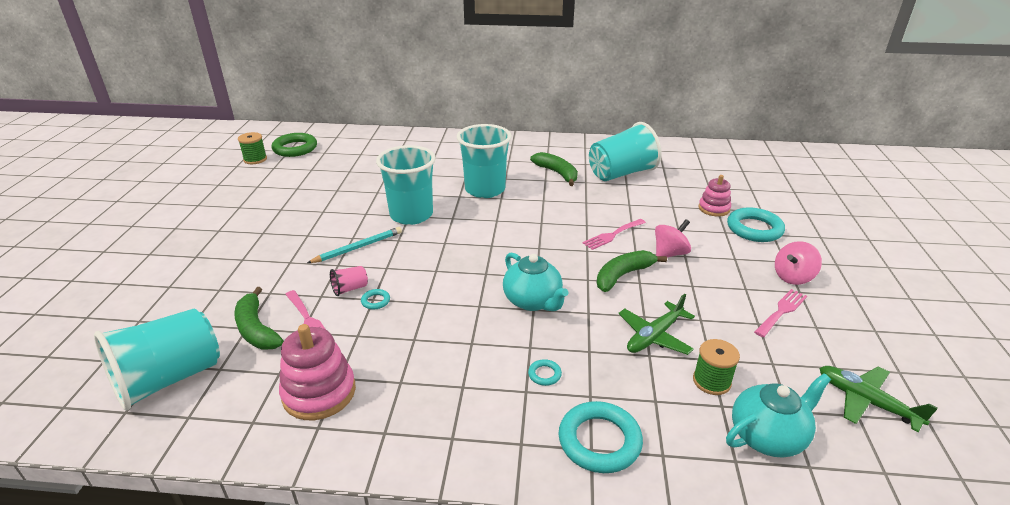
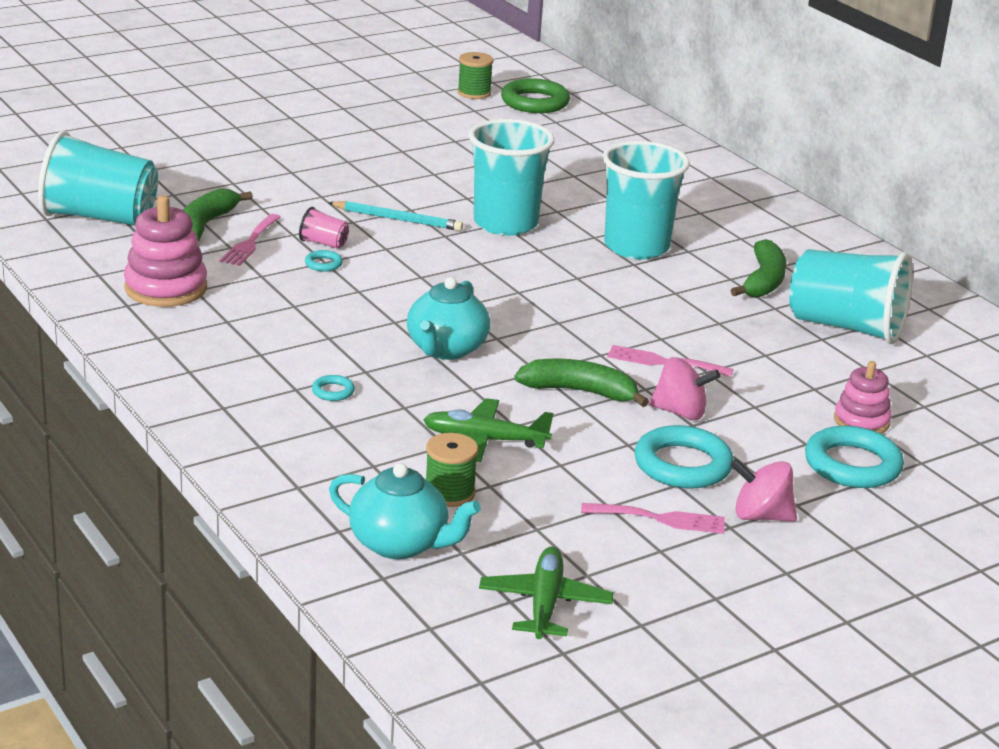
camera: 50 degrees right, 5 degrees down
(599, 441) = (275, 447): turquoise ring -> turquoise ring (682, 465)

